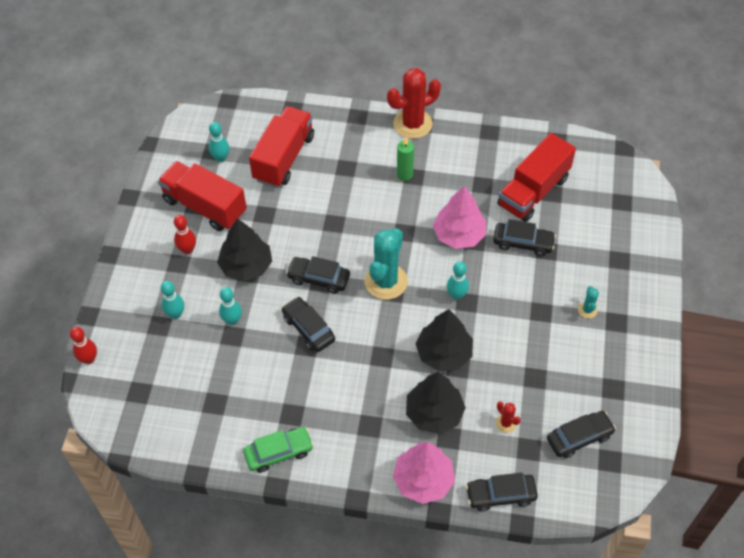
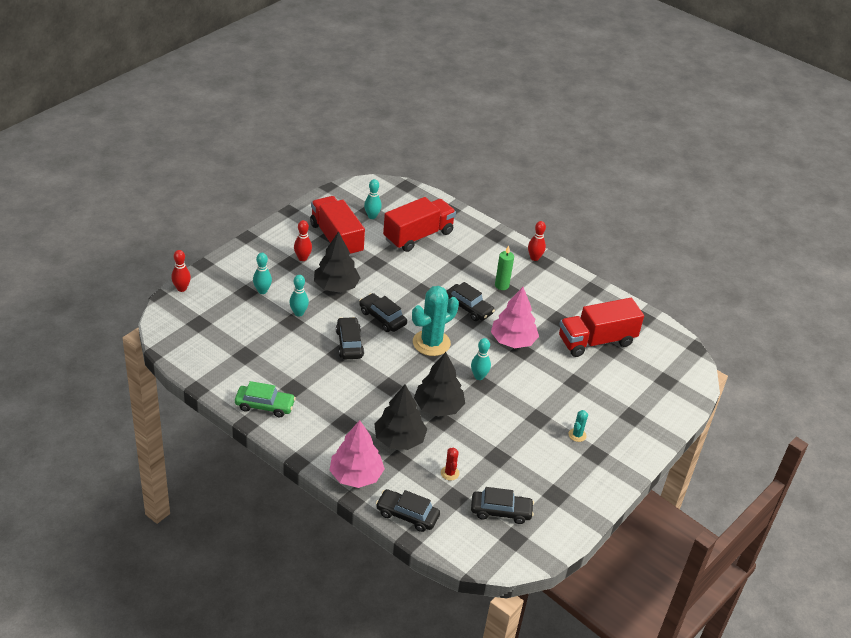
camera: 25 degrees right, 15 degrees down
(412, 124) = (534, 258): red cactus -> red bowling pin
(523, 243) = (560, 369): black car -> black car (468, 308)

